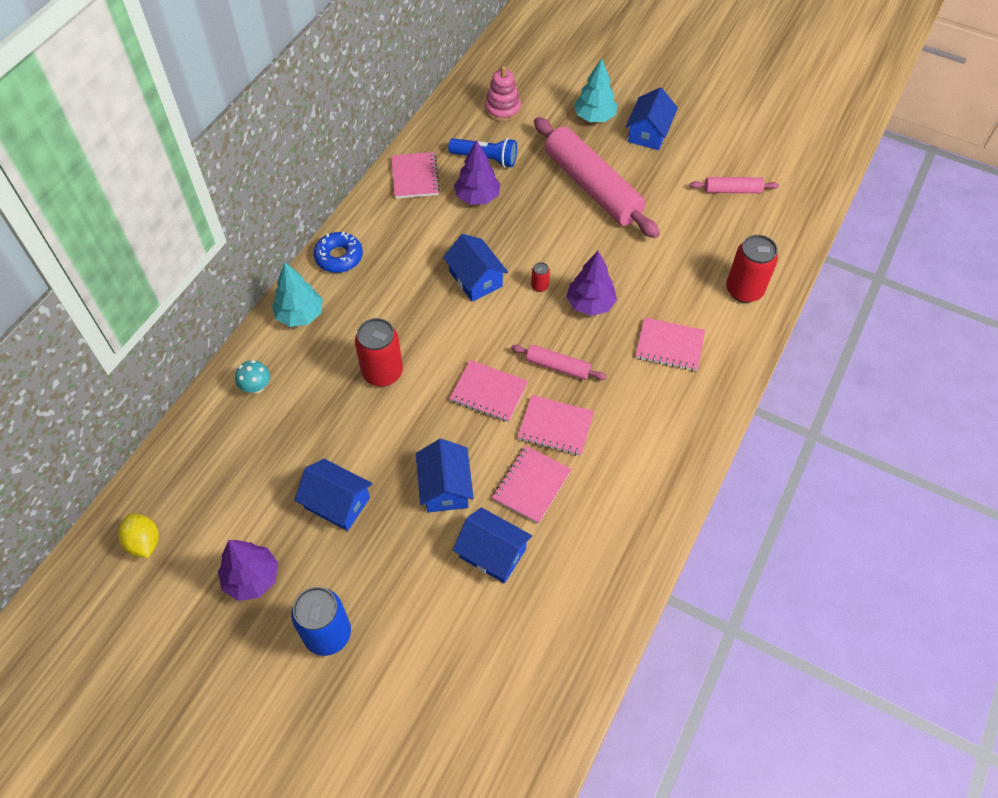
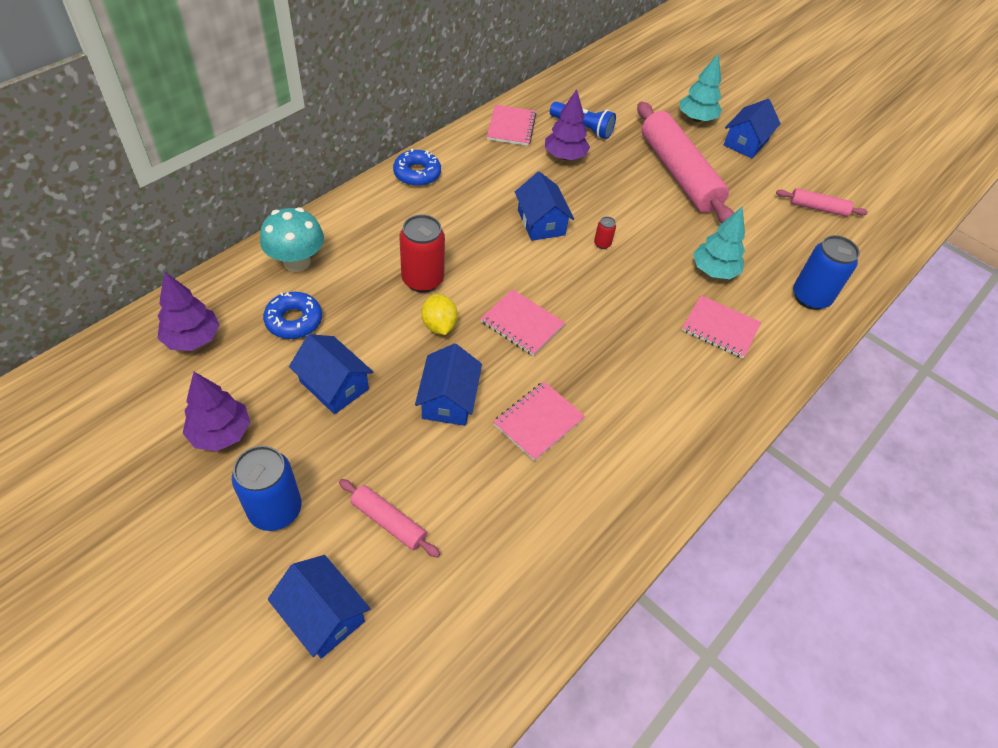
camera: 10 degrees right, 5 degrees down
(144, 542) = (130, 370): yellow lemon -> yellow lemon (439, 325)
(256, 387) = (297, 262): turquoise mushroom -> turquoise mushroom, size x1.75
(276, 449) = (294, 320): none -> blue donut
(300, 315) = (362, 212): turquoise tree -> turquoise tree (714, 271)
(492, 553) = (476, 477): blue house -> blue house (323, 615)
(502, 109) = (611, 93): pink stacking toy -> none
(555, 427) = (580, 373): pink notebook -> none
(558, 366) = (599, 318): pink rolling pin -> pink rolling pin (388, 521)
(590, 304) = (648, 271): purple tree -> purple tree (192, 339)
(744, 290) = (810, 297): red can -> blue can

